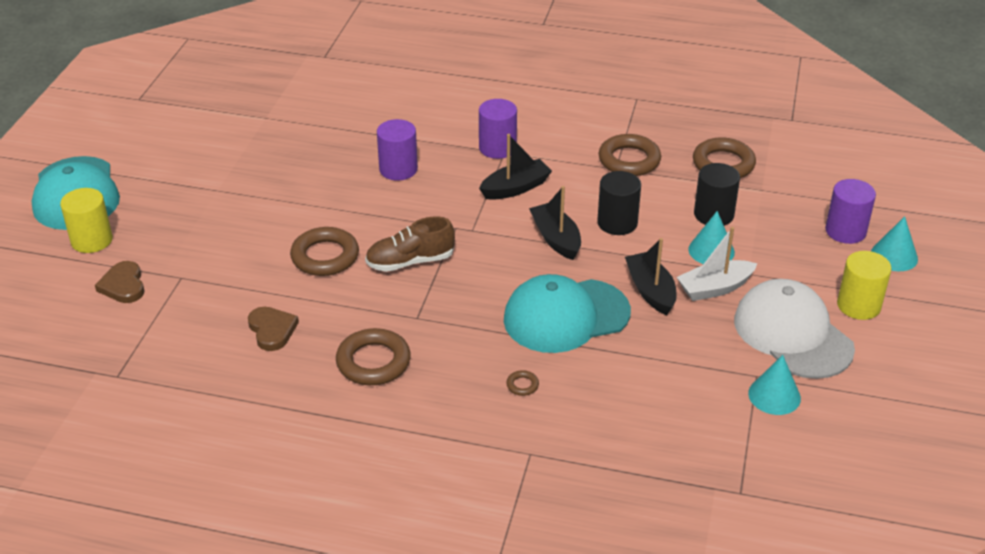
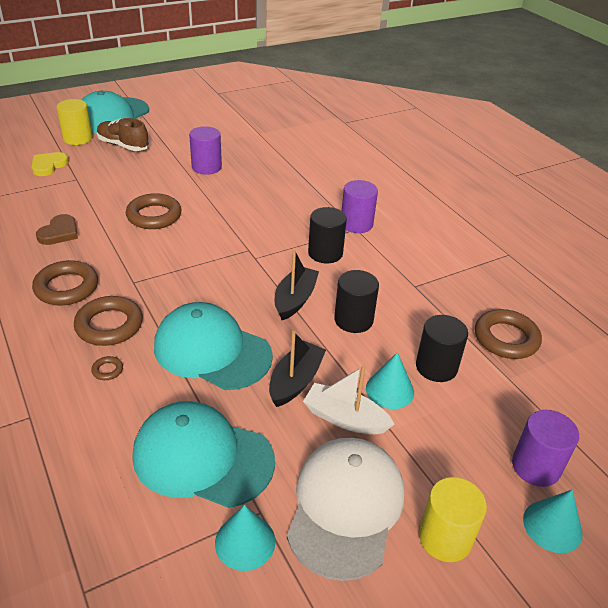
camera: 45 degrees right, 0 degrees up
(123, 285) = (48, 165): brown heart -> yellow heart
(398, 169) = (277, 198): purple cylinder -> purple cylinder (206, 167)
(410, 262) = (189, 250): brown shoe -> brown shoe (123, 145)
(515, 188) = (325, 253): black boat -> black cylinder
(629, 160) = (434, 287): brown ring -> brown ring (109, 325)
(677, 378) = (202, 457): none -> turquoise cap

